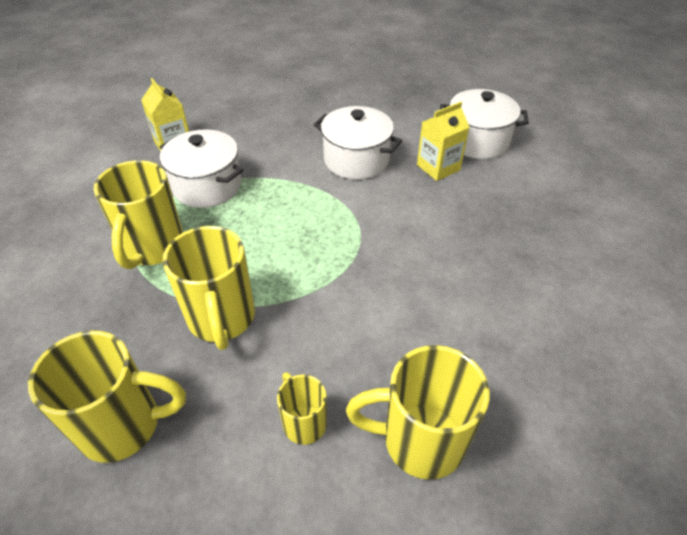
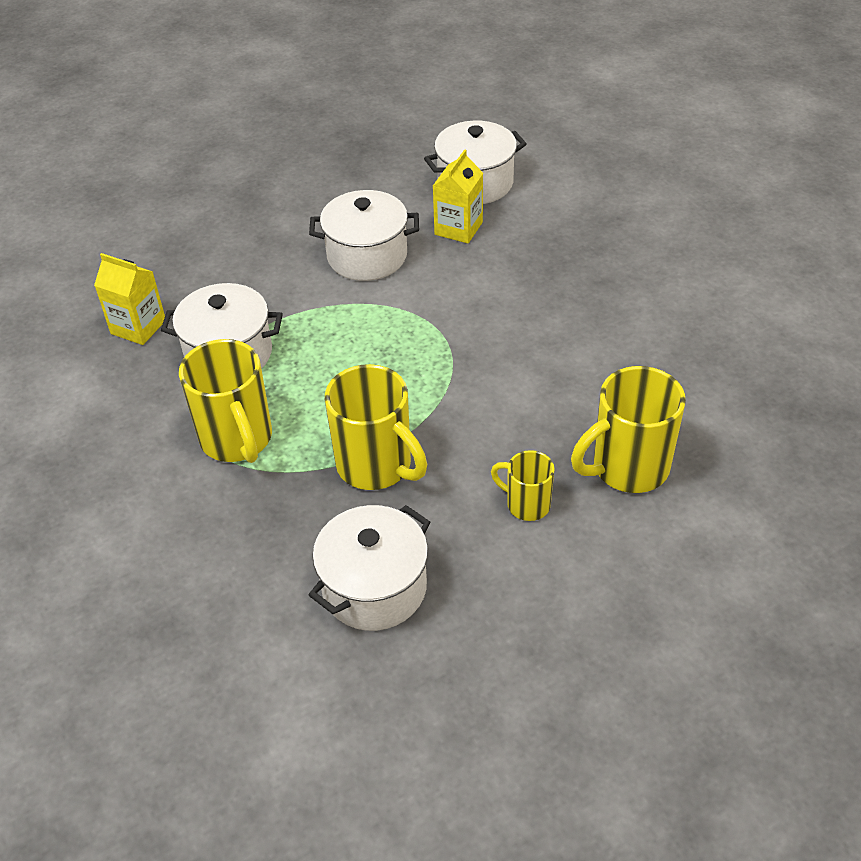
camera: 30 degrees left, 0 degrees up
(124, 425) = (374, 588): yellow mug -> white pot

